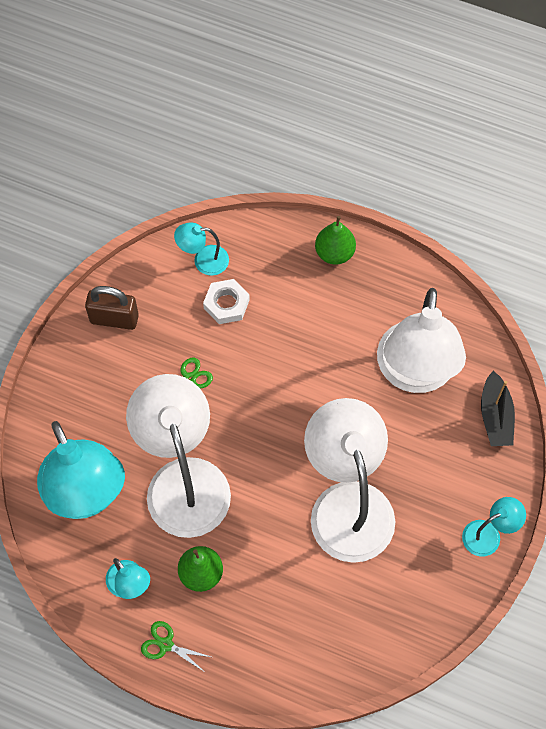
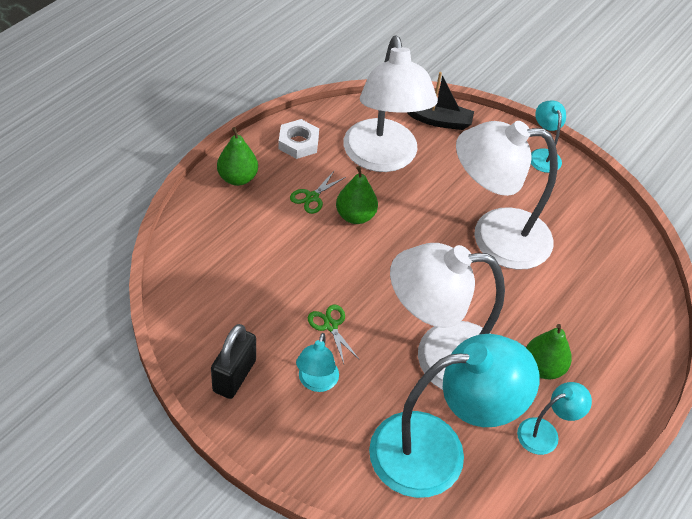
camera: 80 degrees left, 15 degrees down
(114, 319) = (234, 376): brown padlock -> black padlock
(166, 644) = (612, 415): green scissors -> green scissors (312, 197)
(203, 260) = (199, 280): turquoise lamp -> turquoise lamp (316, 382)
(226, 304) = (257, 273): white nut -> white nut (298, 143)
(326, 367) = (355, 216): none -> green pear
(415, 374) = (382, 158): white lamp -> white lamp turned 60 degrees clockwise

